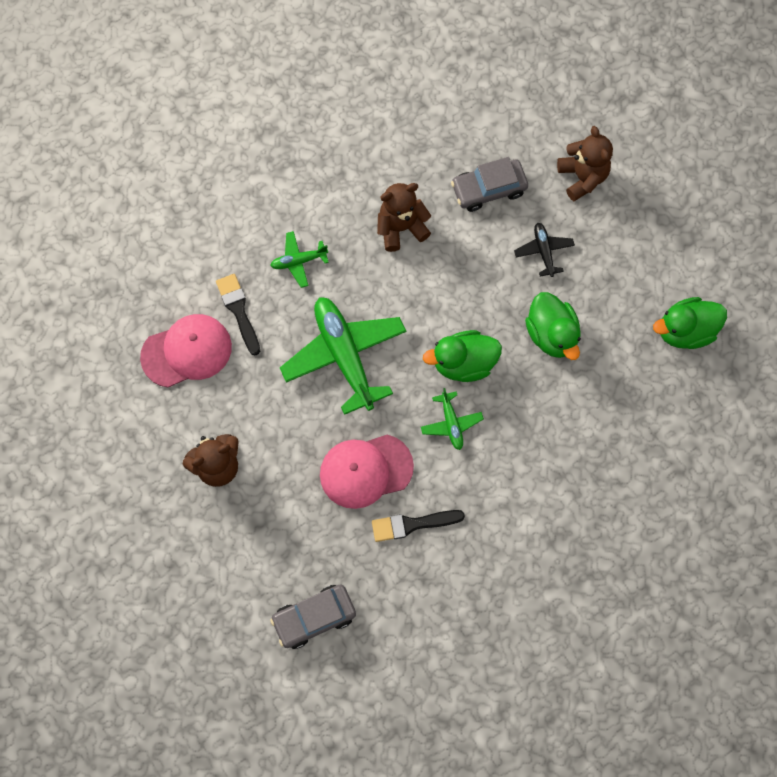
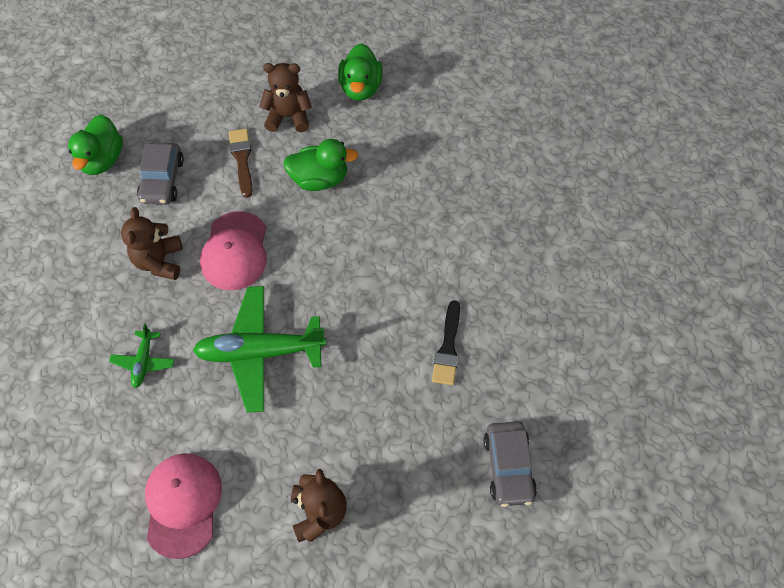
camera: 70 degrees left, 10 degrees down
(238, 311) = (165, 436): black brush -> none
(365, 471) = (381, 371): pink cap -> pink cap (235, 251)
(451, 423) = (366, 283): green plane -> none
(463, 363) = (314, 254): green duck -> green duck (102, 160)
(543, 251) = (242, 159): black plane -> brown brush
(582, 177) = (191, 109): brown teddy bear -> brown teddy bear (288, 117)

